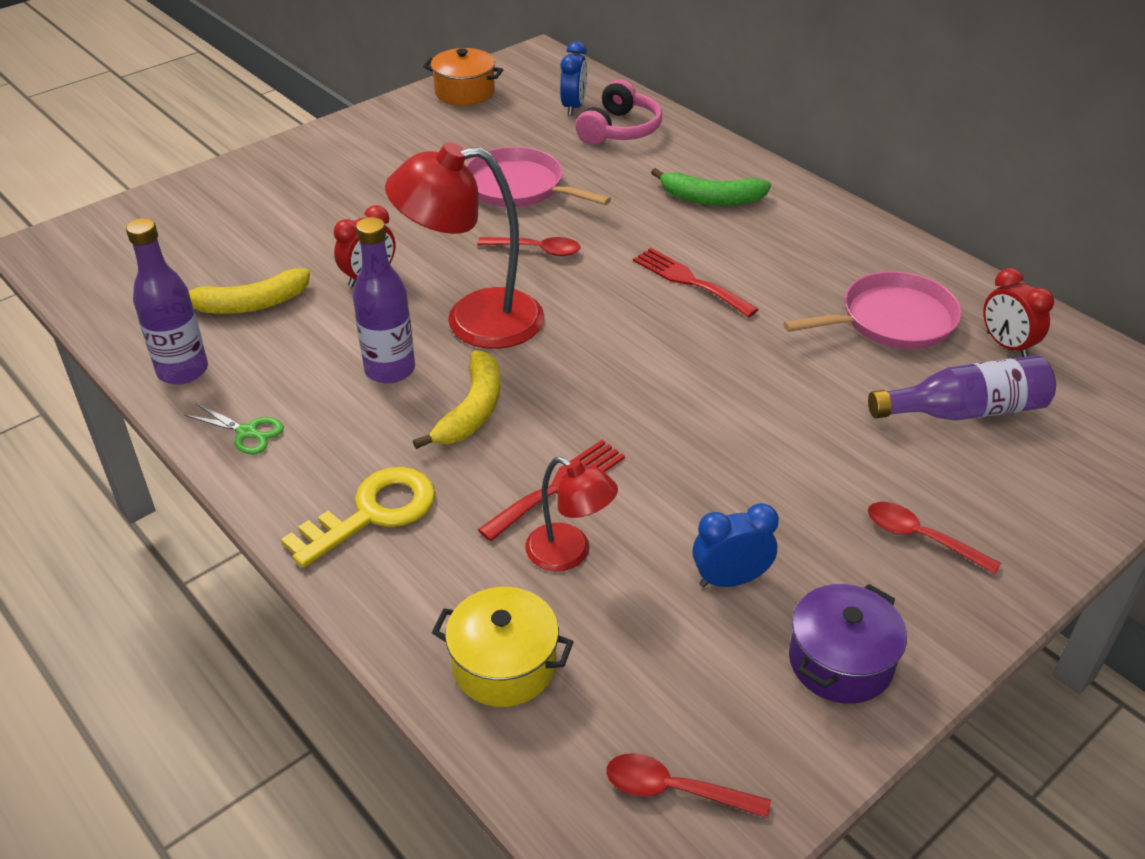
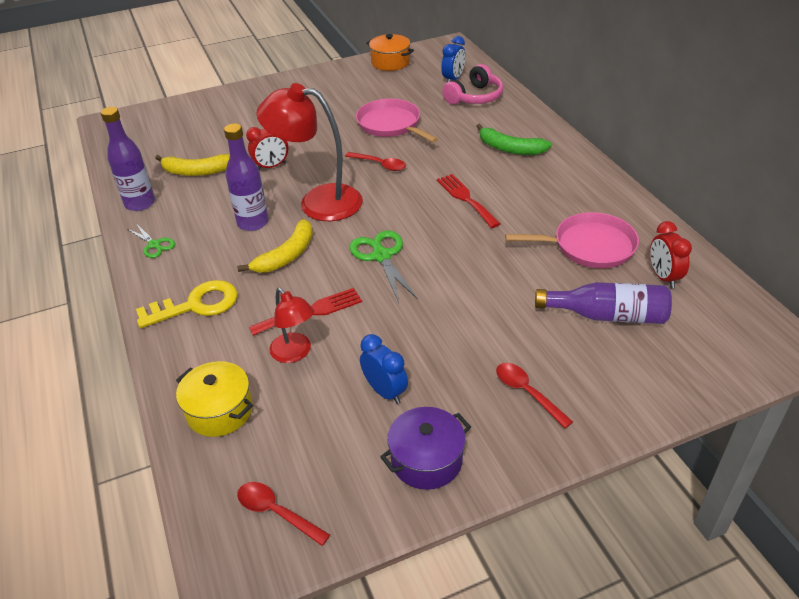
camera: 20 degrees right, 0 degrees up
(614, 385) = (381, 256): none -> green scissors
(730, 579) = (385, 391): blue clock -> blue clock turned 45 degrees clockwise

